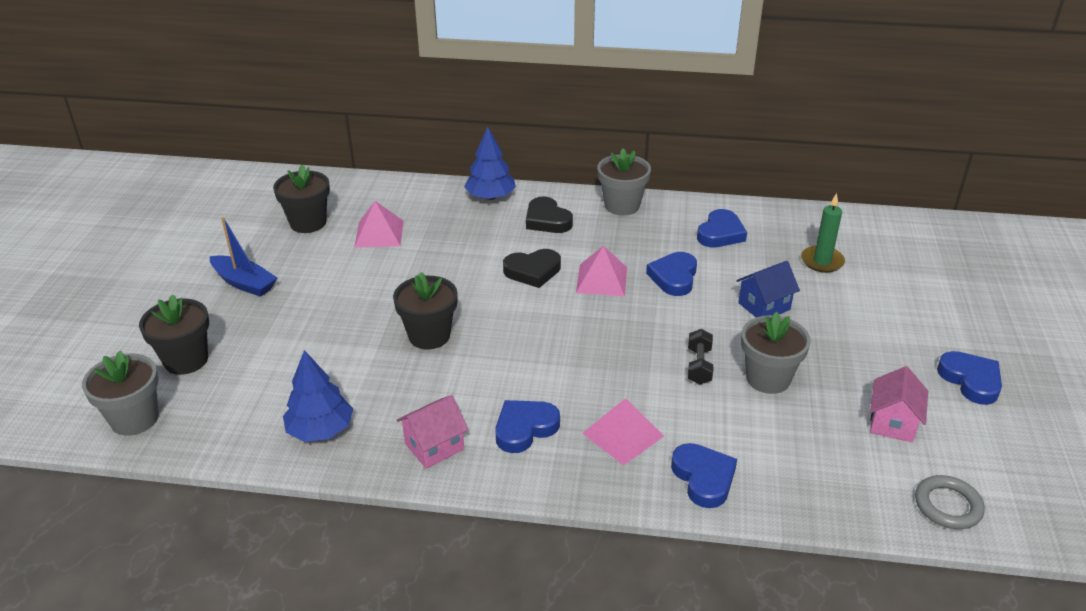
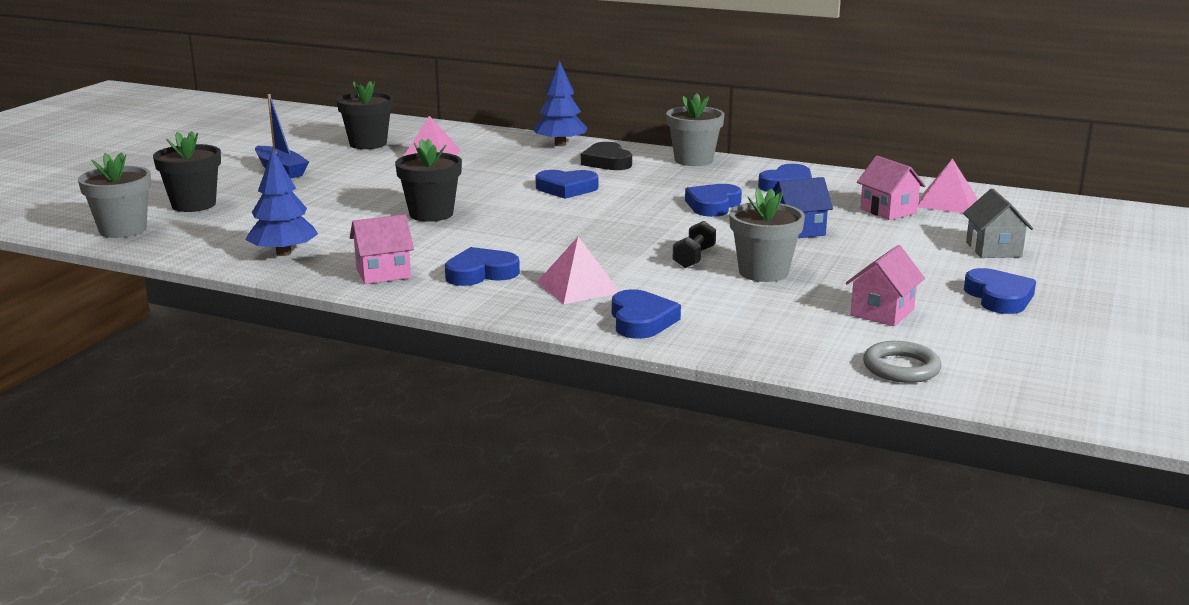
camera: 15 degrees right, 15 degrees down
(533, 271) = (566, 189): black heart -> blue heart
(601, 280) = (634, 200): pink pyramid -> pink pyramid (947, 202)
(822, 261) = (888, 211): green candle -> pink house
(932, 307) = (993, 249): none -> grey house

